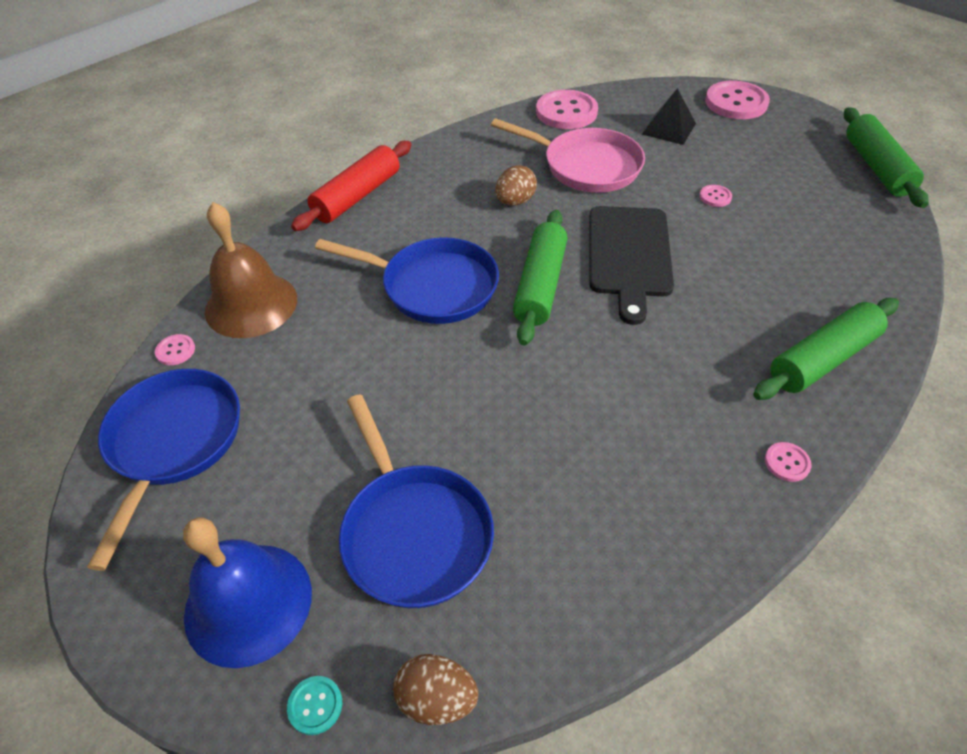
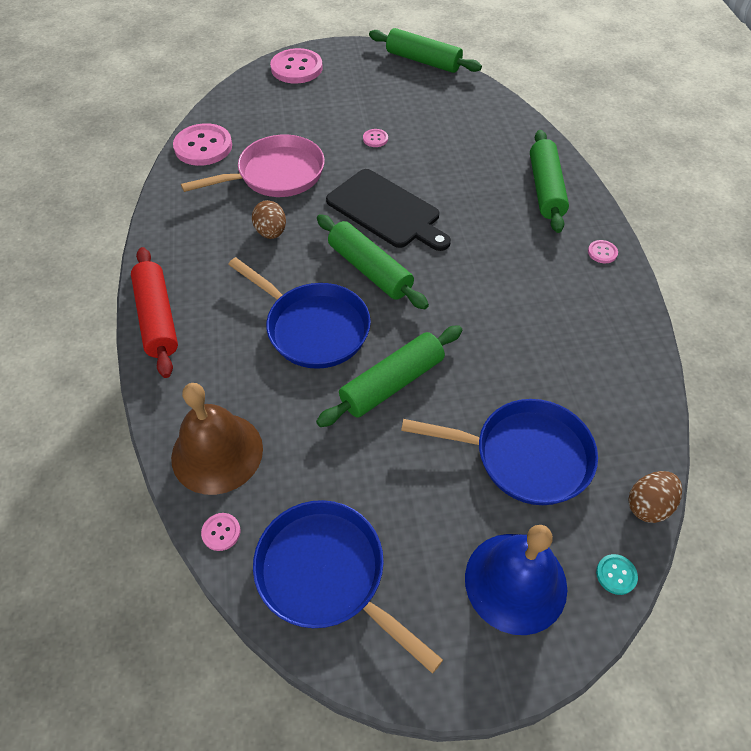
camera: 55 degrees left, 5 degrees up
(417, 375) = (392, 383): none -> green rolling pin
(432, 286) = (313, 327): blue pan -> blue pan turned 75 degrees clockwise
(668, 128) = (285, 113): black pyramid -> none

